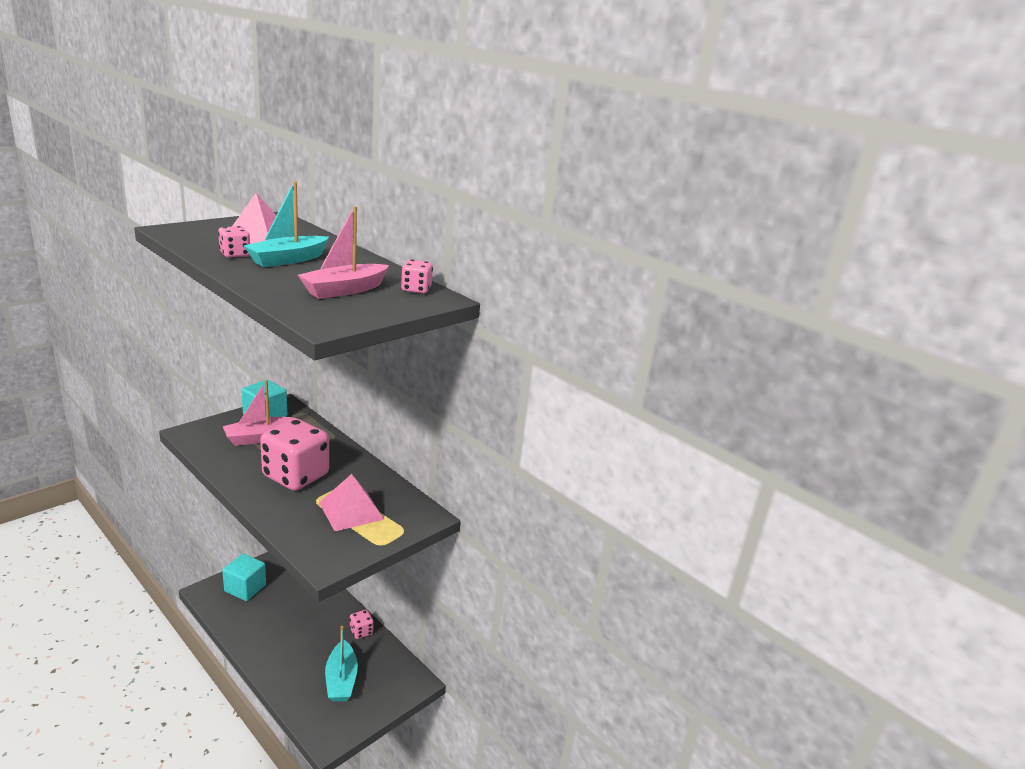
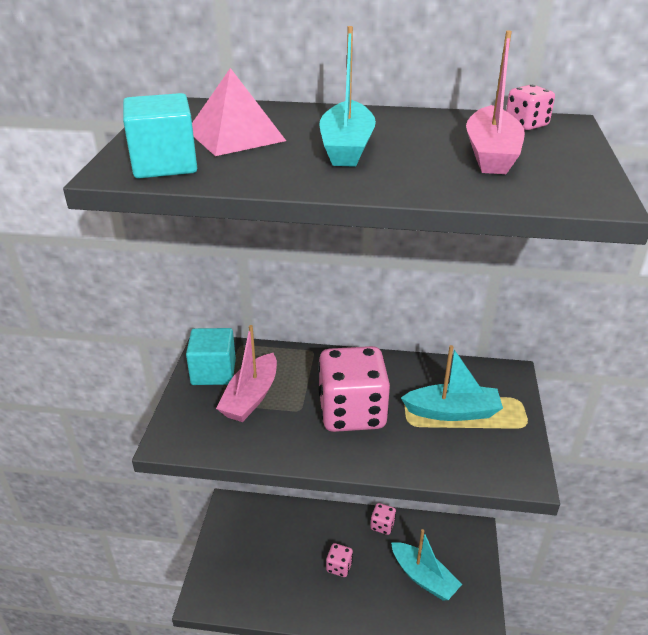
camera: 35 degrees left, 10 degrees up
(235, 254) = (284, 166): pink dice -> pink dice (339, 566)
(245, 588) = (235, 566): turquoise cube -> turquoise cube (164, 164)
(351, 510) = (452, 412): pink pyramid -> turquoise boat

